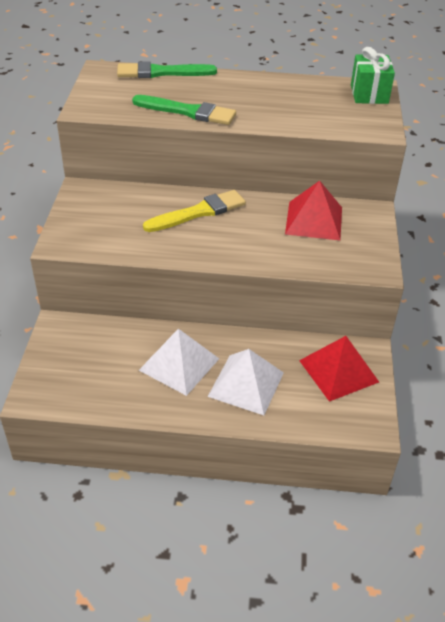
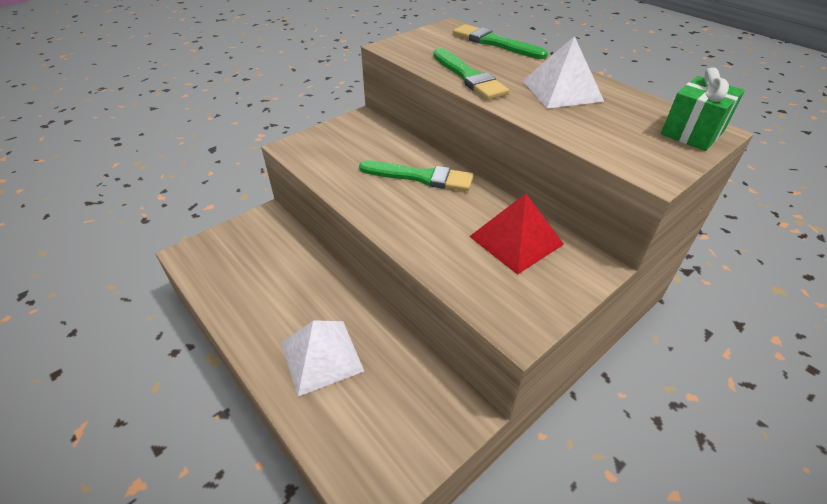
camera: 45 degrees right, 0 degrees up
(179, 364) = (298, 300): white pyramid -> white pyramid (561, 90)
(198, 212) = (420, 177): yellow brush -> green brush
(338, 371) = (413, 410): red pyramid -> none

